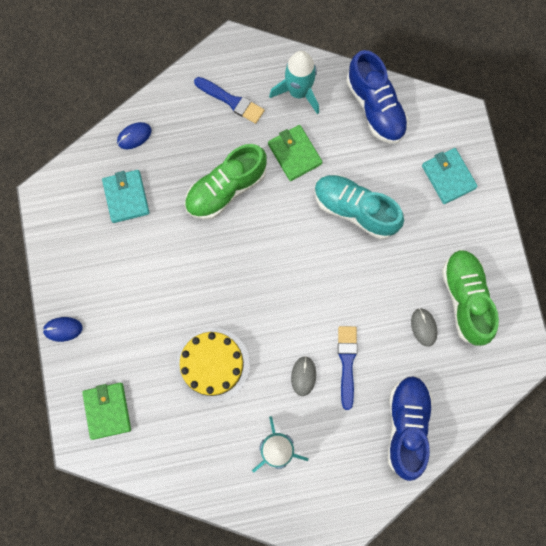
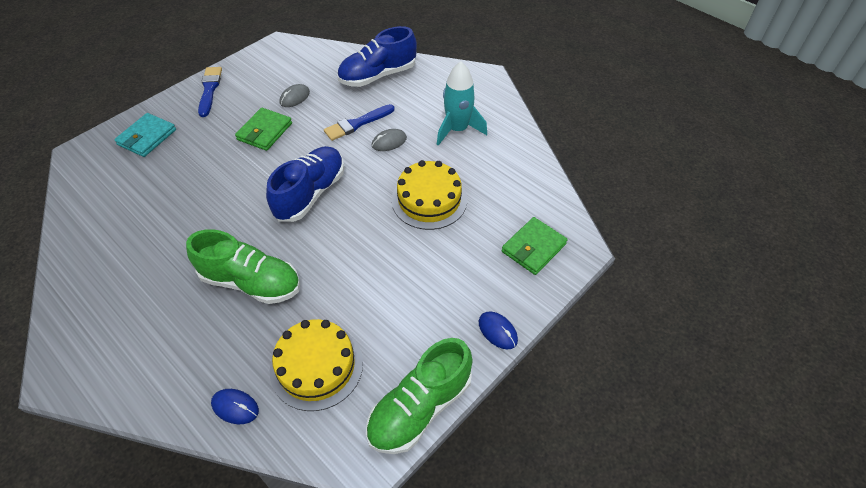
camera: 125 degrees left, 25 degrees down
(126, 197) = (316, 366): turquoise wallet -> yellow cake
(231, 101) = (139, 335): blue brush -> blue brush (209, 89)
(294, 154) = (179, 248): green wallet -> green wallet (264, 131)
(298, 92) = (100, 282): turquoise rocket -> none
(355, 210) = (215, 179): turquoise shoe -> none
(375, 107) = (93, 214): blue shoe -> blue shoe (310, 193)
(465, 299) = (255, 86): green shoe -> green shoe (420, 407)

